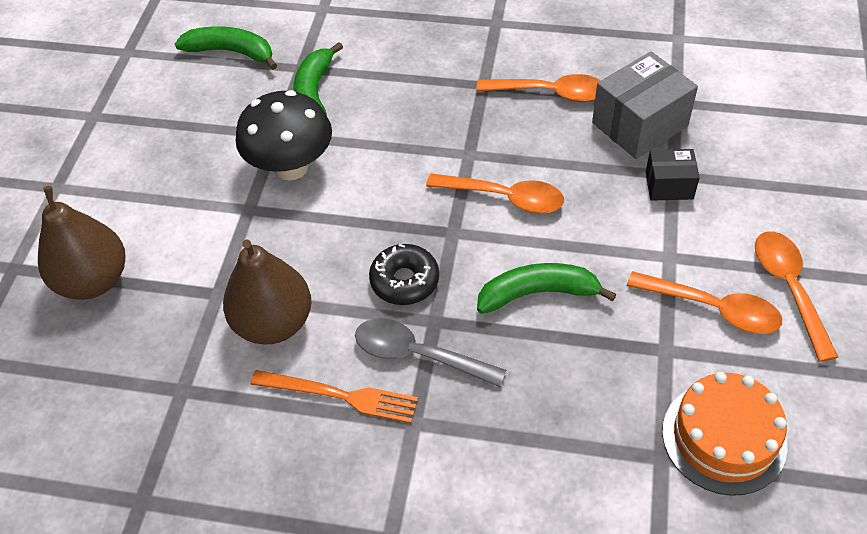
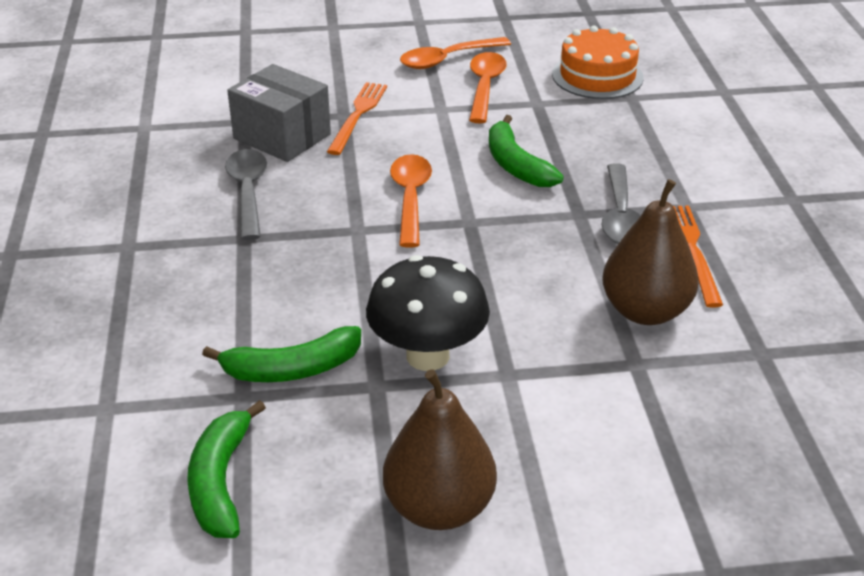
camera: 110 degrees left, 15 degrees down
(94, 281) = (684, 478): brown pear -> brown pear (439, 507)
(404, 281) = (544, 239): black donut -> none
(550, 93) = (248, 192): orange spoon -> grey spoon
(669, 185) = (358, 115): black box -> orange fork

